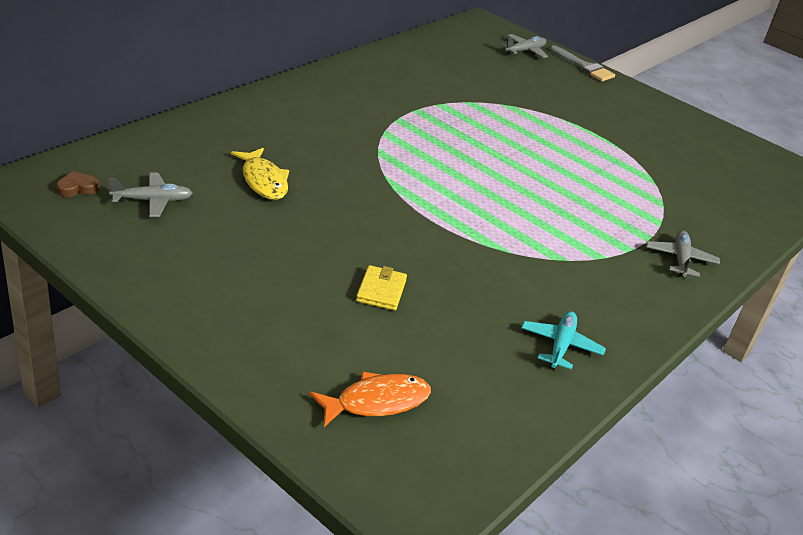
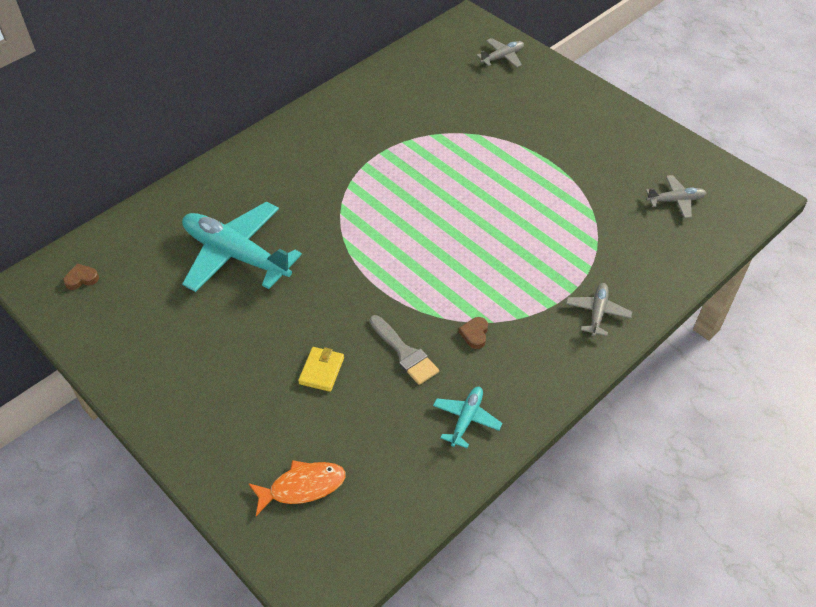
camera: 10 degrees right, 15 degrees up
(152, 201) = (141, 287): grey plane -> grey plane (675, 200)
(263, 181) = (236, 255): yellow fish -> turquoise plane
(551, 269) = (474, 334): none -> brown heart
(583, 67) = (557, 71): grey brush -> grey brush (405, 353)

